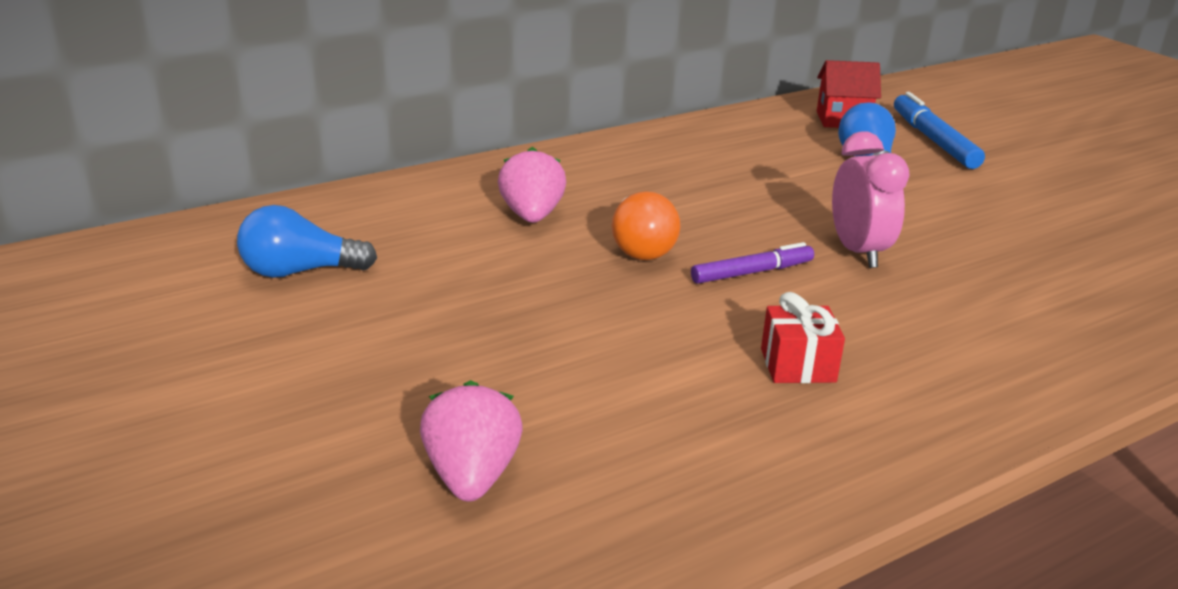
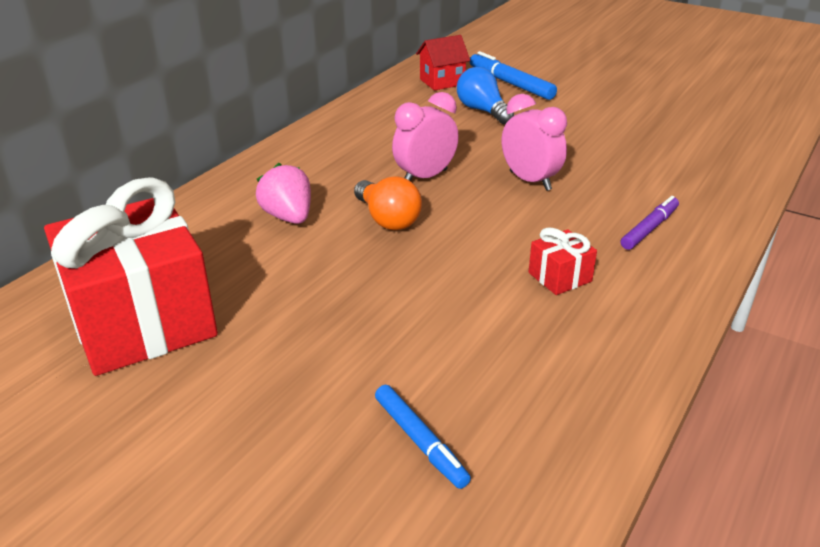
camera: 25 degrees left, 5 degrees up
(299, 271) = (142, 321): blue light bulb -> red gift
(472, 476) = (420, 441): pink strawberry -> blue marker
(726, 215) = (425, 177): none -> pink clock
(752, 272) = (477, 217): purple marker -> purple marker (649, 229)

